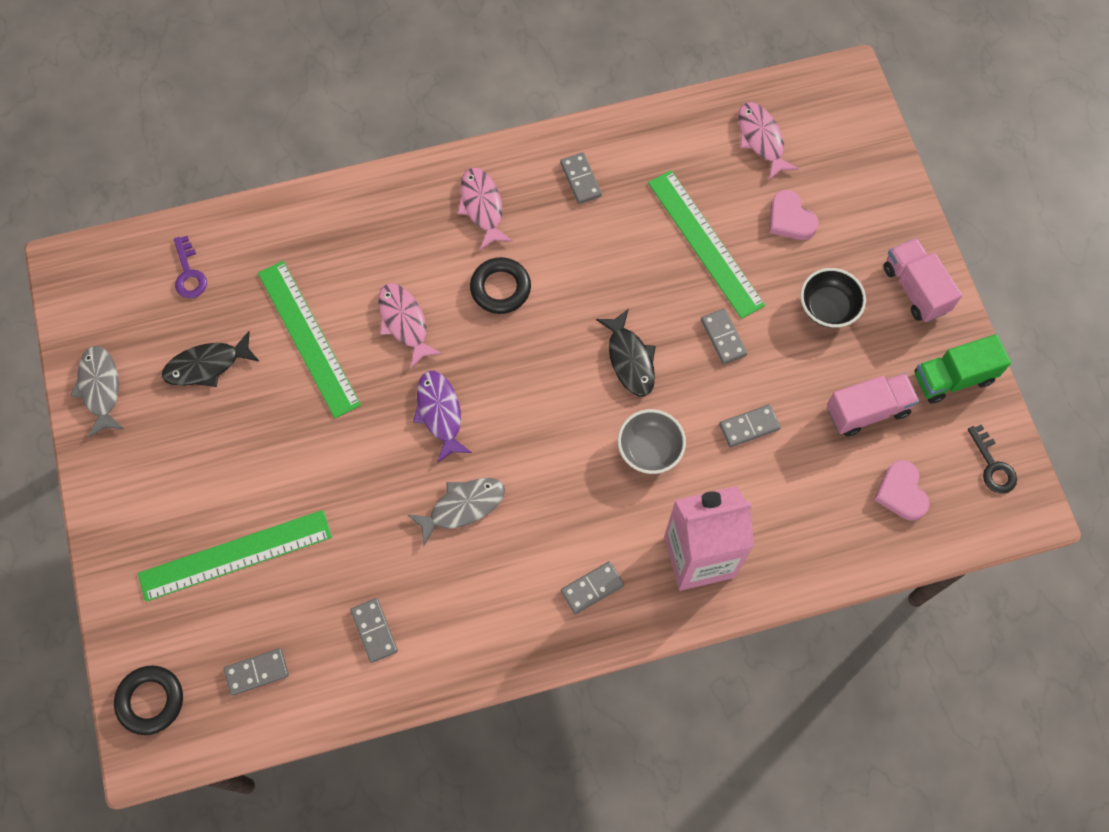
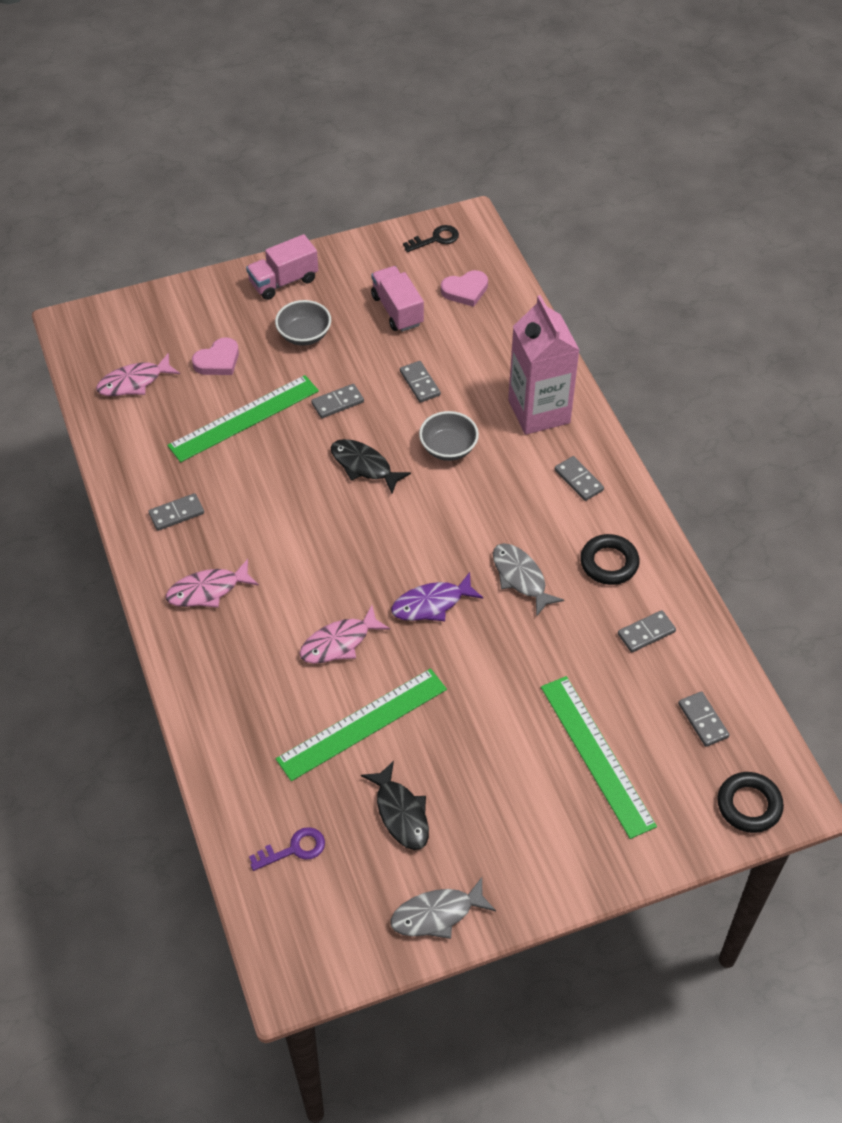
camera: 95 degrees left, 15 degrees down
(500, 288) = (297, 568): black ring -> black ring (609, 563)
(630, 359) = (364, 466): black fish -> black fish turned 120 degrees counterclockwise
(828, 307) = (304, 335): black bowl -> grey bowl
(953, 378) = (363, 260): green truck -> none

